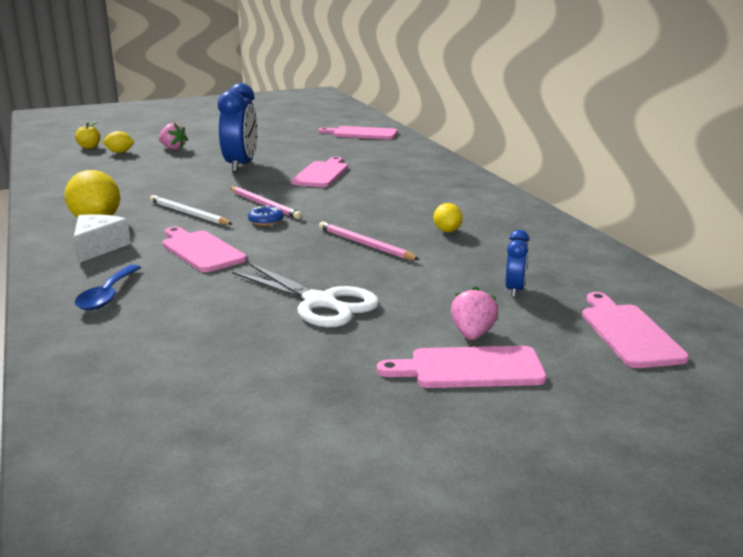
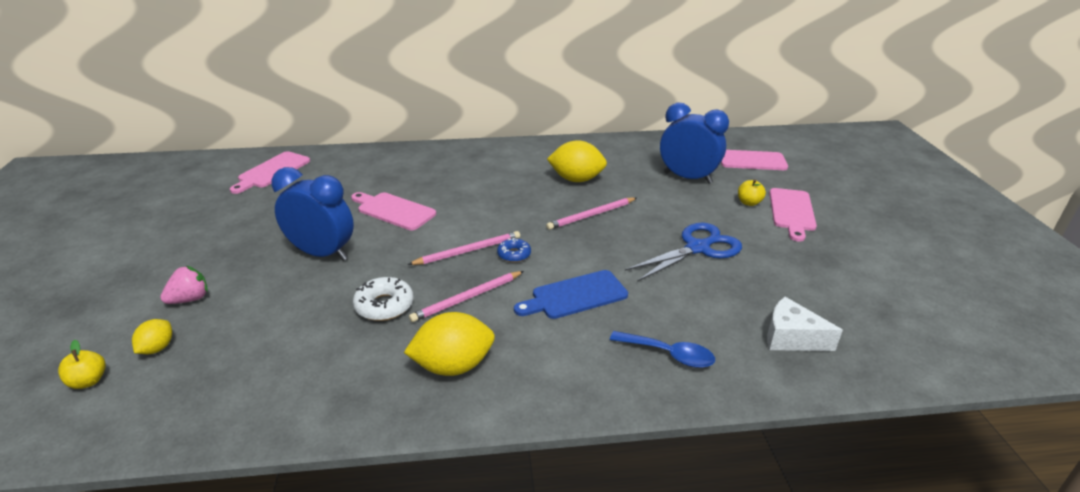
camera: 75 degrees left, 10 degrees up
(98, 247) = (542, 362): white cheese -> white cheese (791, 338)
(173, 192) = (384, 305): none -> white donut
(188, 213) = (467, 298): white pencil -> pink pencil
(201, 250) = (575, 296): pink cutting board -> blue cutting board
(320, 302) = (697, 248): white scissors -> blue scissors
(447, 231) = (576, 179): yellow lemon -> yellow lemon, size x1.87
(472, 334) = (749, 203): pink strawberry -> yellow apple
(514, 290) = (687, 178): blue clock -> blue clock, size x1.99

